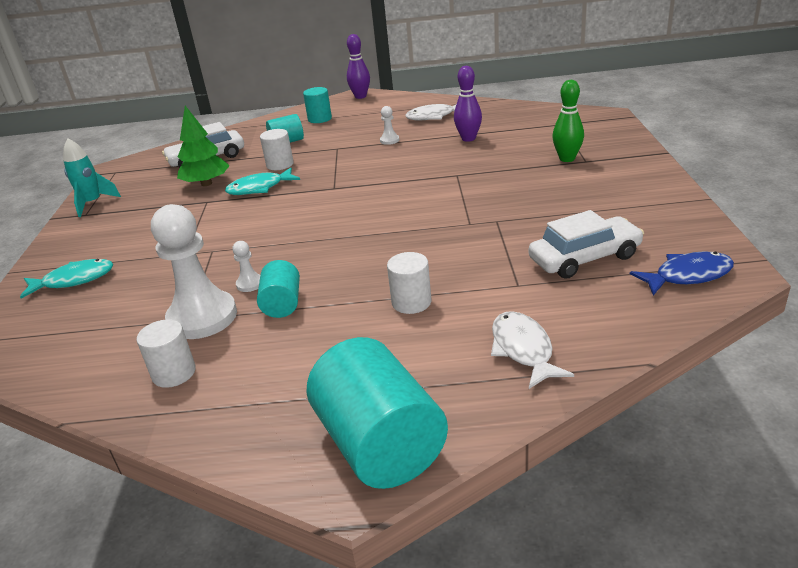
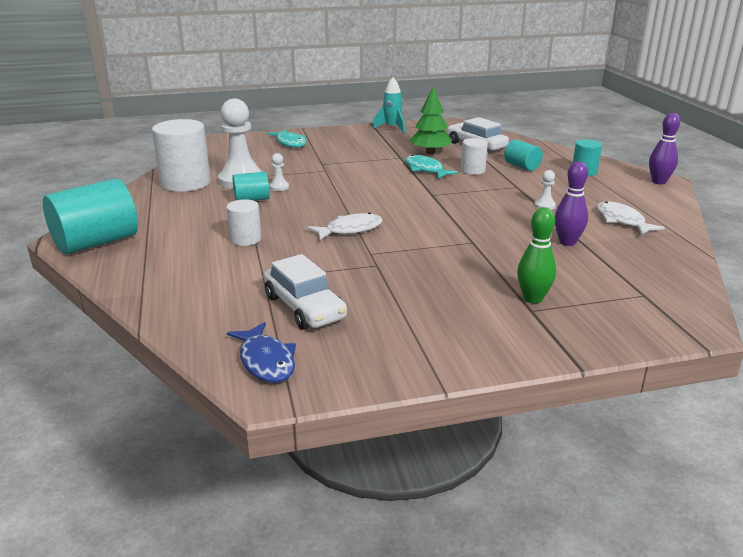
camera: 75 degrees right, 5 degrees down
(174, 373) = (185, 183): white cylinder -> white cylinder, size x1.89
(523, 349) = (173, 282): white fish -> white fish (350, 230)

